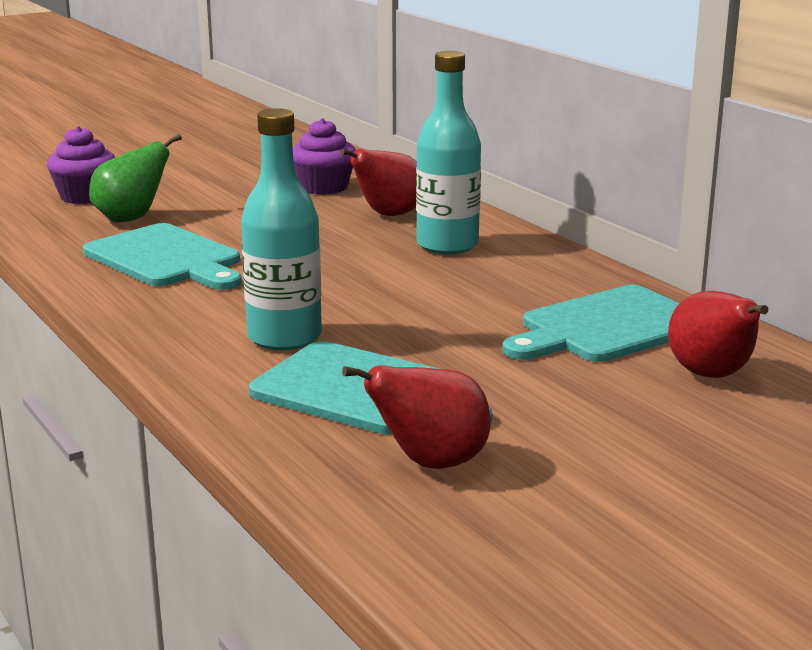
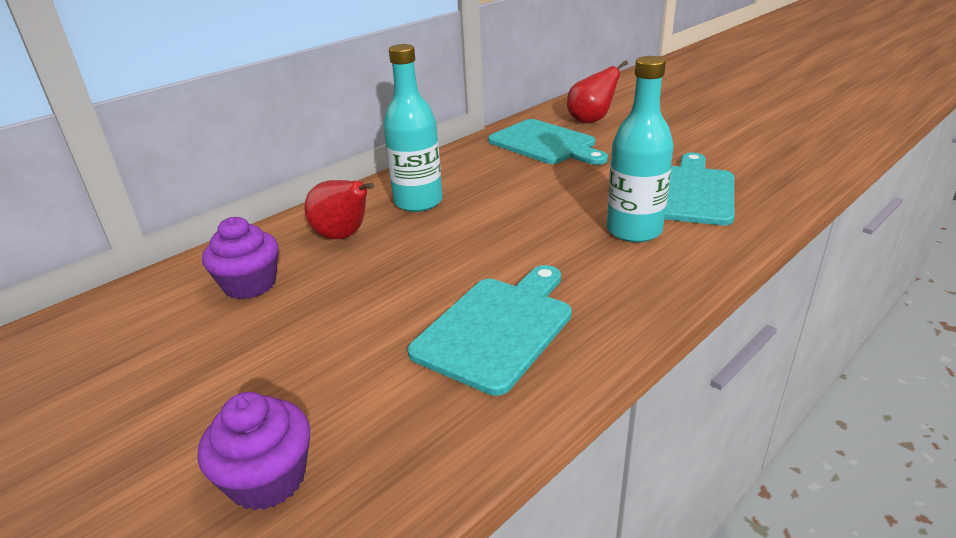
camera: 100 degrees left, 10 degrees up
(131, 219) = (370, 395): green pear -> none
(430, 463) = (749, 165): red pear -> none

